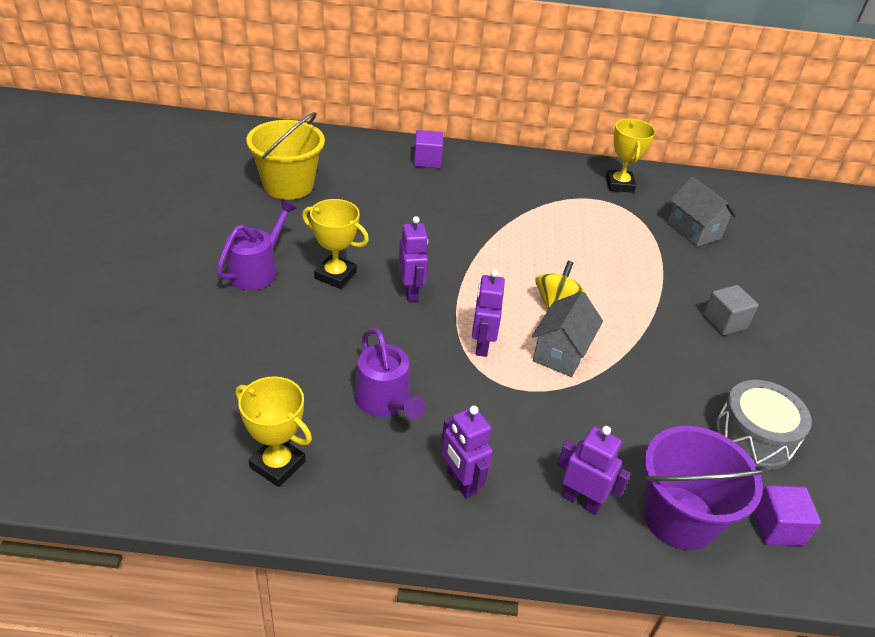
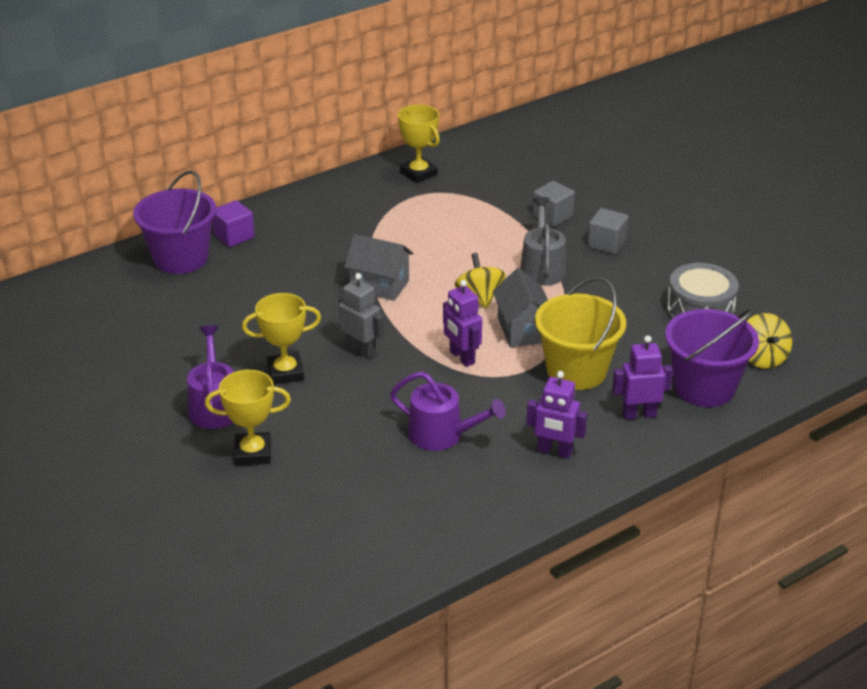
camera: 35 degrees left, 5 degrees down
(277, 464) = (421, 519): yellow trophy -> yellow trophy (253, 453)
(288, 185) = (139, 324): yellow bucket -> yellow bucket (576, 371)
(373, 157) = (180, 258): none -> purple bucket
(411, 291) = (361, 350): purple robot -> grey robot
(640, 310) = (542, 268): none -> grey watering can
(694, 230) = (515, 183): grey house -> grey house (379, 285)
(698, 273) = (552, 216): none -> grey cube
(777, 527) = (762, 358): purple cube -> yellow spinning top

